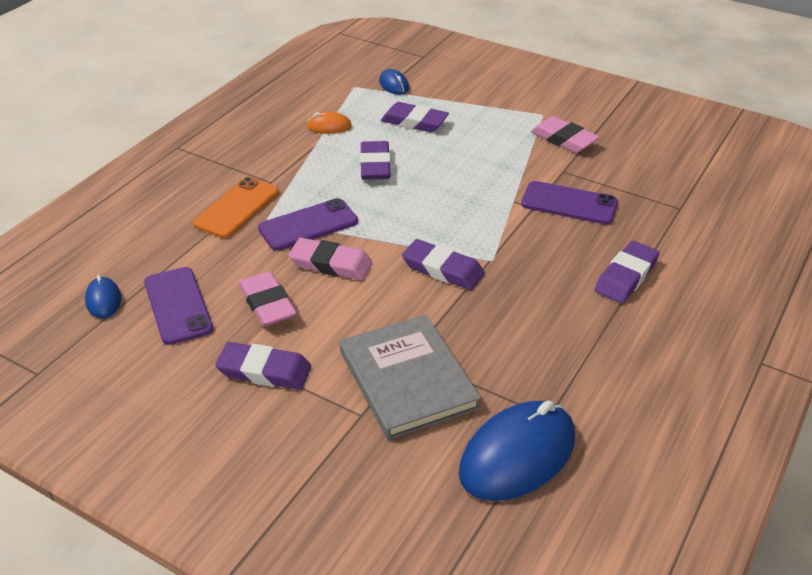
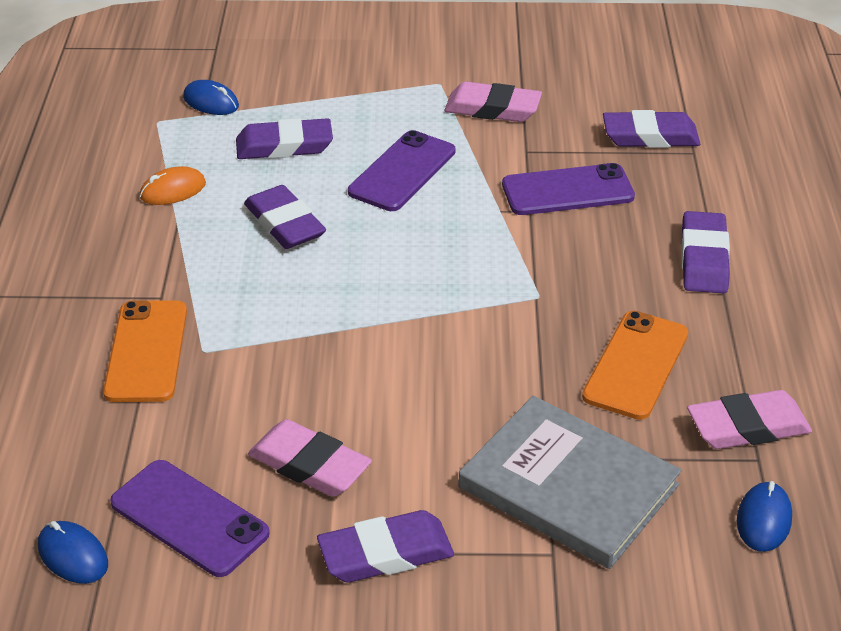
camera: 30 degrees left, 0 degrees up
(308, 225) = (268, 338): purple phone -> purple phone (402, 172)
(331, 264) = (345, 379): pink eraser -> pink eraser (747, 426)
(443, 269) = (491, 331): purple eraser -> purple eraser (650, 136)
(517, 455) = (764, 520): blue mouse -> blue mouse, size x0.47
(518, 324) = (635, 365): none -> orange phone

